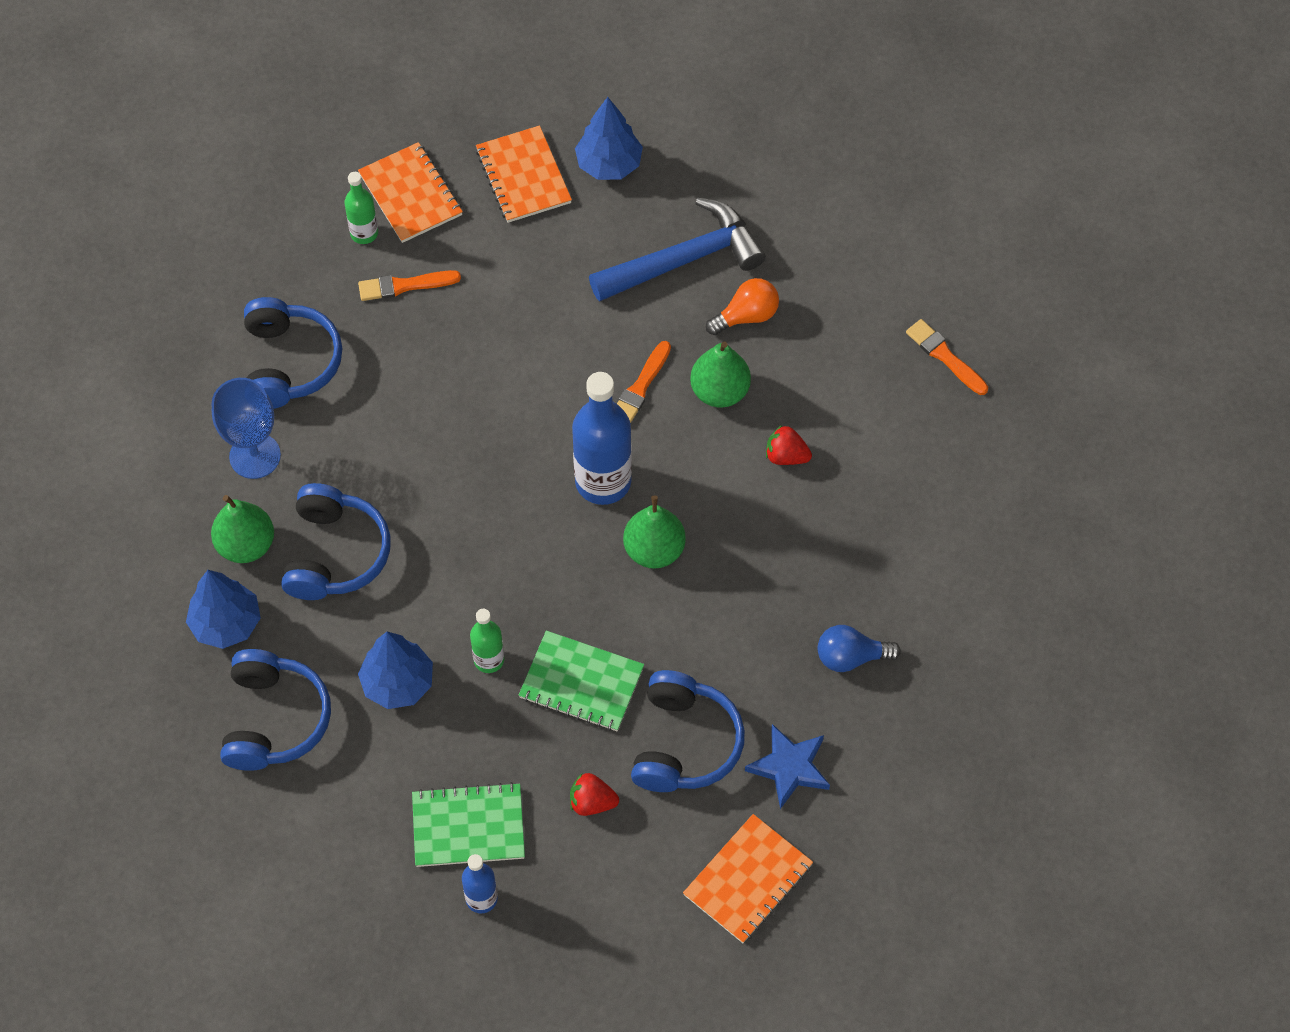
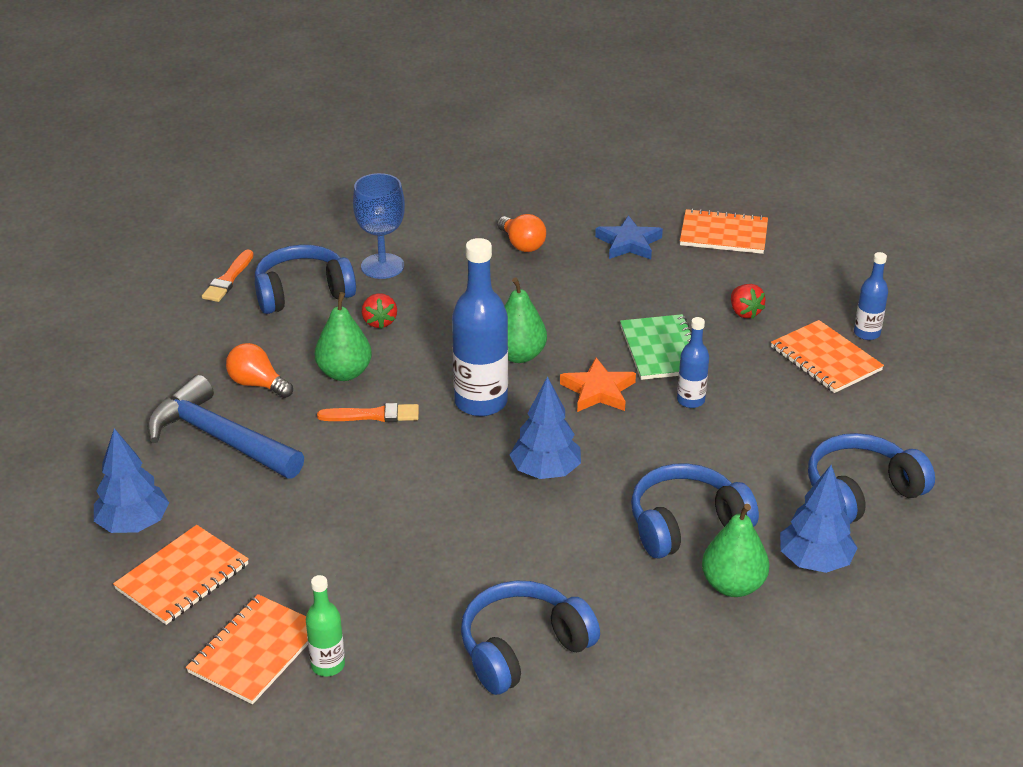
camera: 120 degrees left, 25 degrees down
(255, 456) = (642, 624): blue goblet -> blue goblet (382, 266)
(398, 683) = (759, 439): blue tree -> blue tree (545, 471)
(404, 286) = (372, 605): orange brush -> none
(468, 826) = (825, 359): green notebook -> orange notebook
(489, 660) = (690, 400): green bottle -> blue bottle
(555, 588) = (598, 391): none -> orange star
(684, 743) = (658, 289): blue headphones -> blue headphones (303, 293)
(851, 657) = (522, 244): blue light bulb -> orange light bulb

